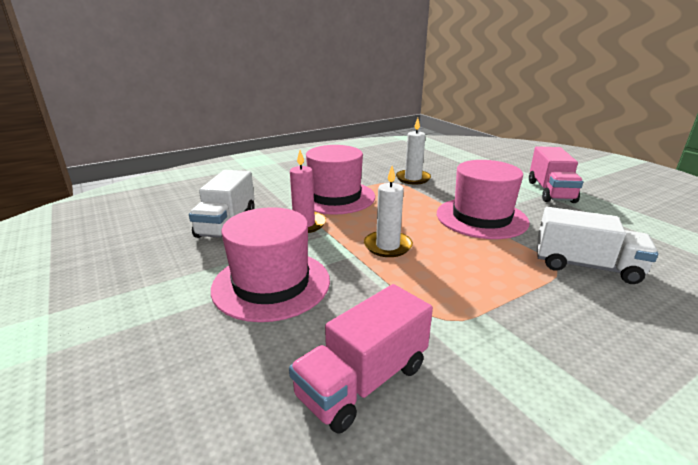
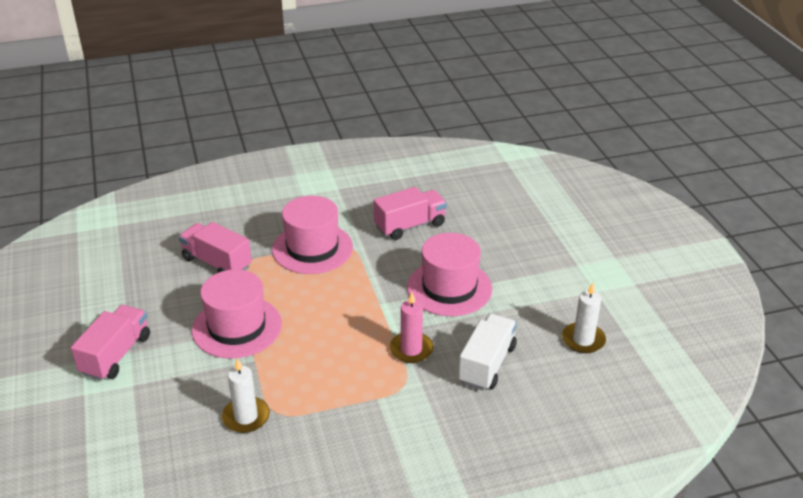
camera: 165 degrees left, 10 degrees up
(335, 197) = (364, 392): pink hat -> pink hat (312, 248)
(387, 246) = (348, 307): white candle -> white candle (583, 340)
(586, 266) = (217, 263): white truck -> pink truck

